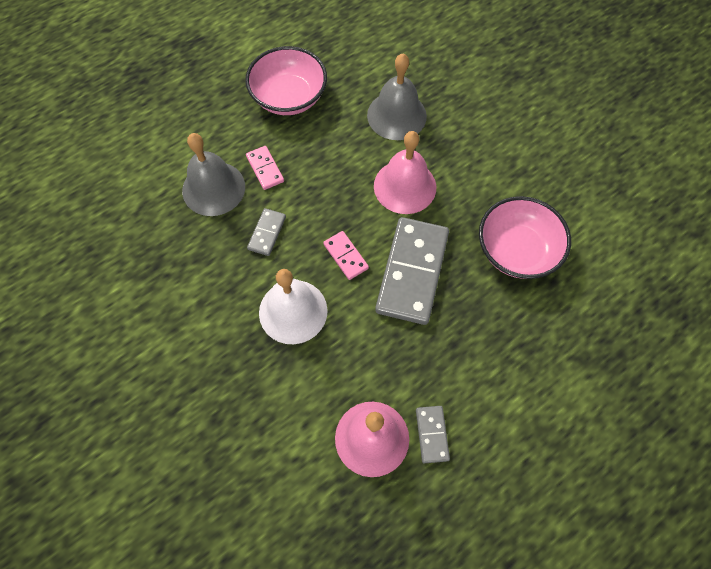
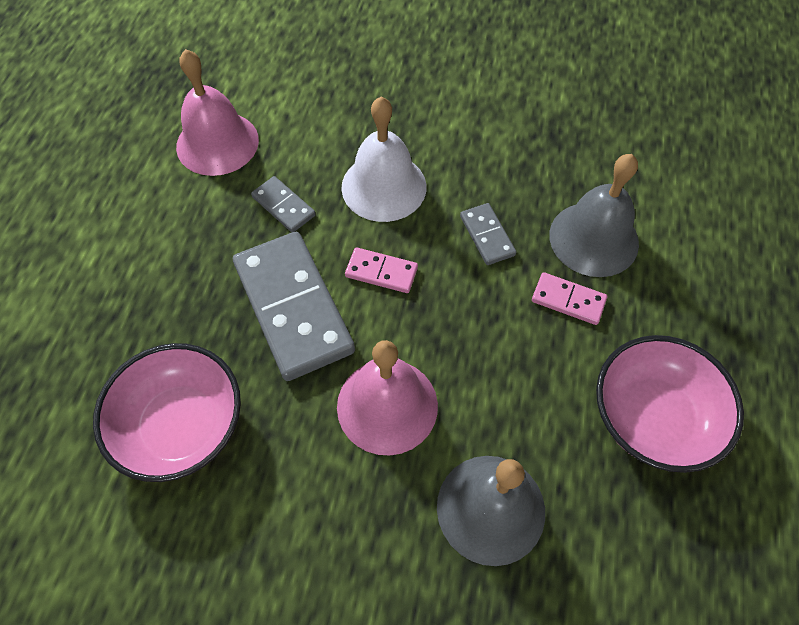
camera: 140 degrees right, 5 degrees down
(432, 434) = (161, 179): grey domino -> grey domino (283, 206)

